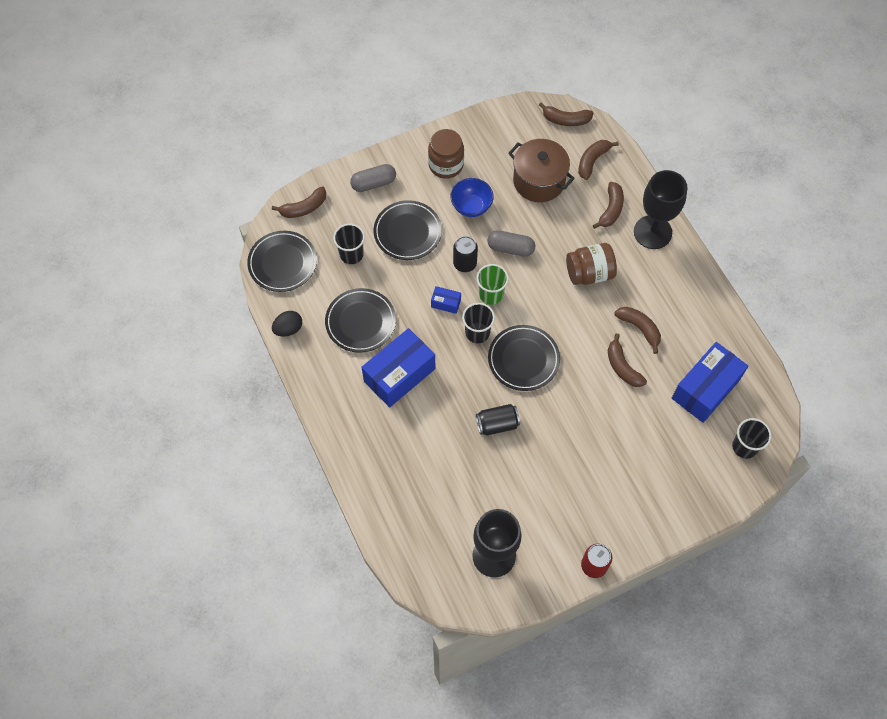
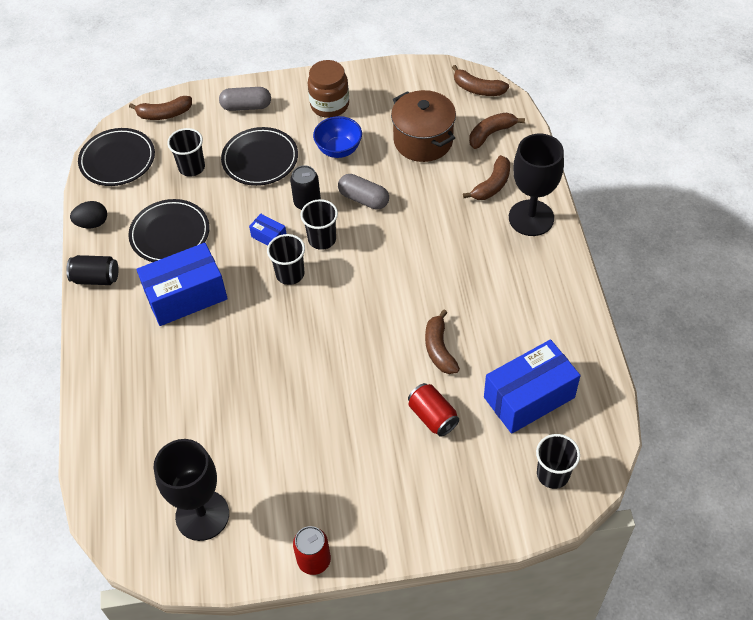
camera: 20 degrees right, 10 degrees down
(491, 294) = (322, 239): green cup -> black cup
(497, 424) = (270, 373): black can -> black can (96, 278)
(523, 359) = (329, 313): black plate -> none
(589, 273) = (441, 243): brown jar -> none
(638, 425) = (432, 416): none -> red can
(639, 328) = (476, 313): brown banana -> none

